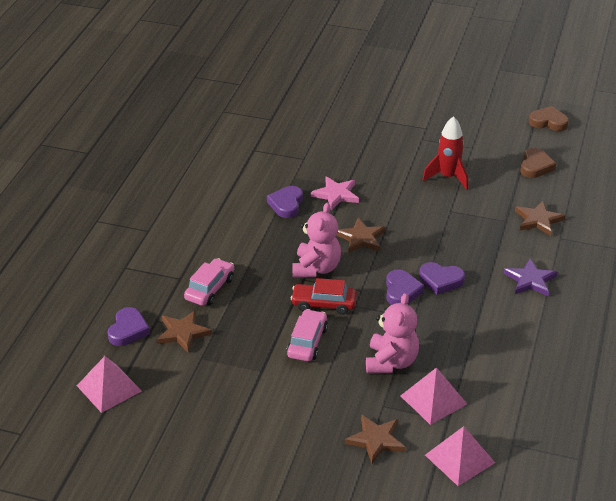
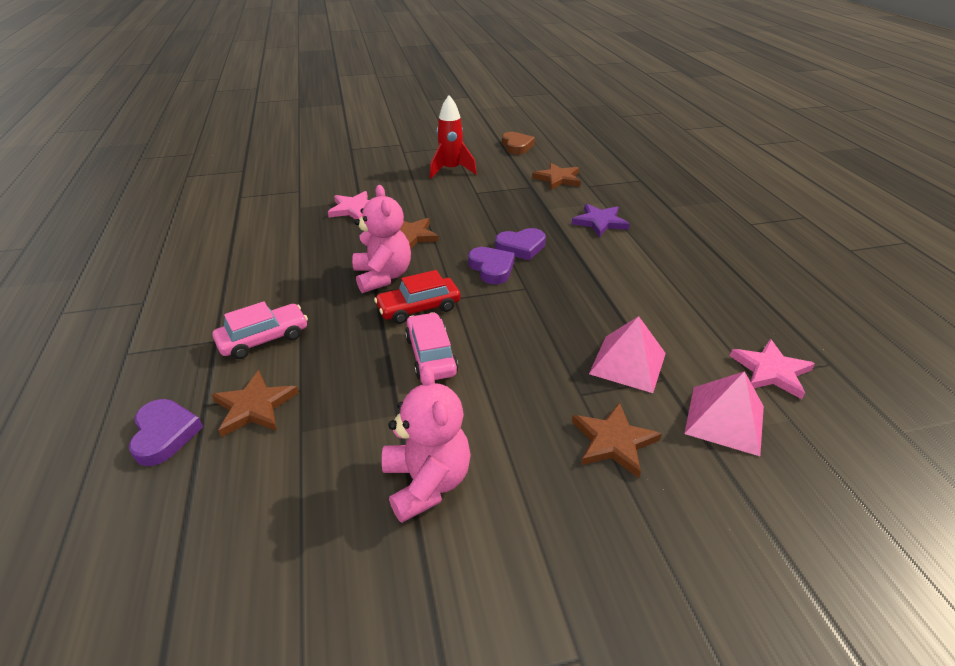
camera: 30 degrees left, 0 degrees up
(109, 388) = (167, 542): pink pyramid -> none
(210, 289) = (264, 339): pink car -> pink car turned 60 degrees clockwise
(286, 204) = (306, 230): purple heart -> none
(391, 362) = (545, 341): pink teddy bear -> pink teddy bear (427, 482)
(528, 445) = (771, 371): none -> pink star
(548, 122) = (497, 119): brown heart -> none

